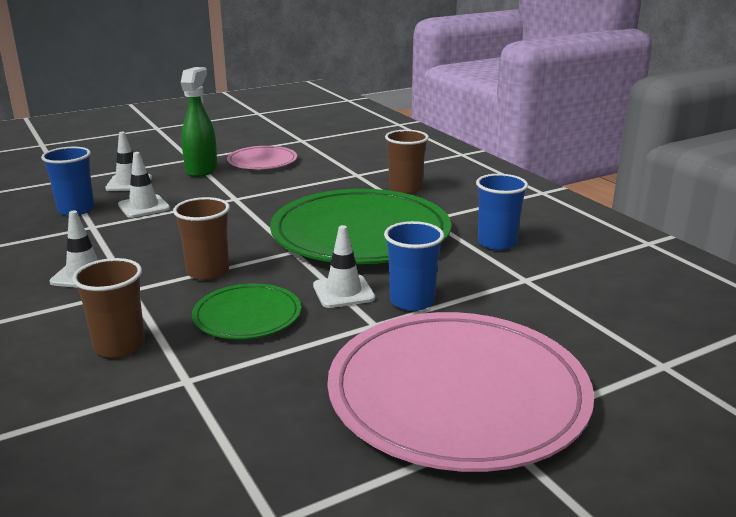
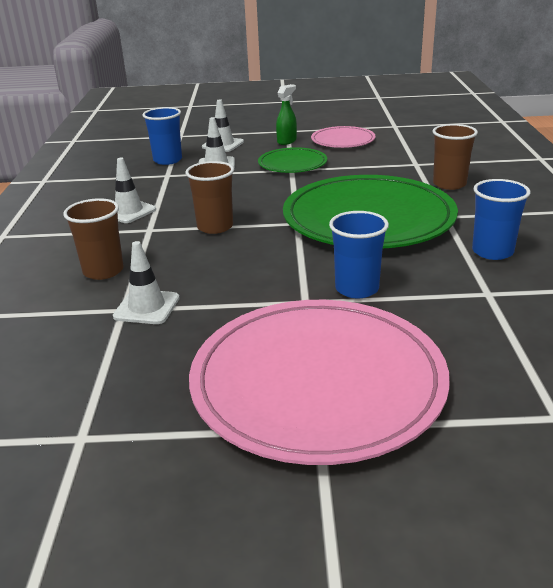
camera: 30 degrees right, 5 degrees up
(202, 170) = (287, 141): green spray bottle -> green spray bottle, size x0.62
(247, 316) = (211, 269): green plate -> green plate (292, 164)
(343, 292) = (305, 267): white traffic cone -> white traffic cone (147, 307)

